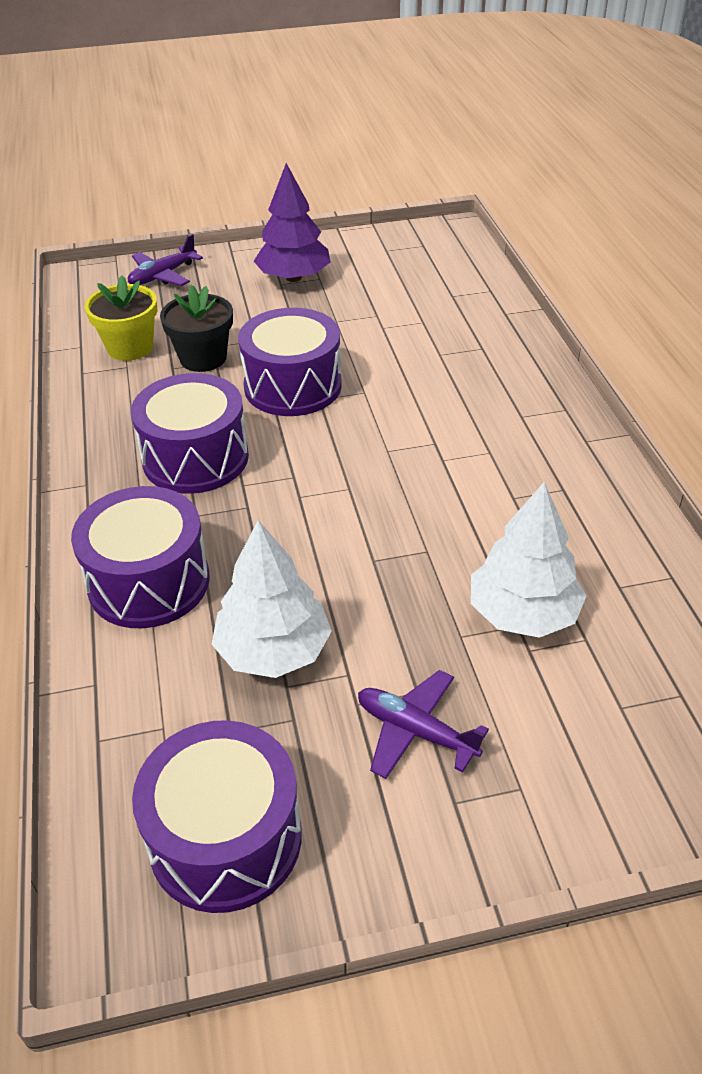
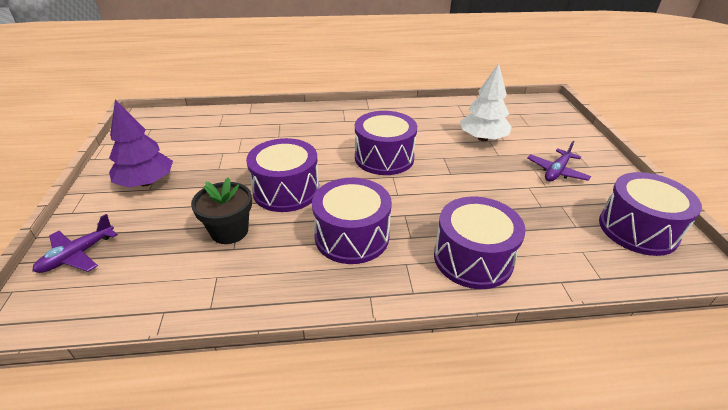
camera: 85 degrees left, 5 degrees down
(130, 347) = (188, 275): yellow flower pot -> none
(163, 276) = (77, 255): purple plane -> purple plane turned 75 degrees clockwise
(273, 651) = (519, 209): white tree -> none
(405, 474) = (384, 157): none -> purple drum

